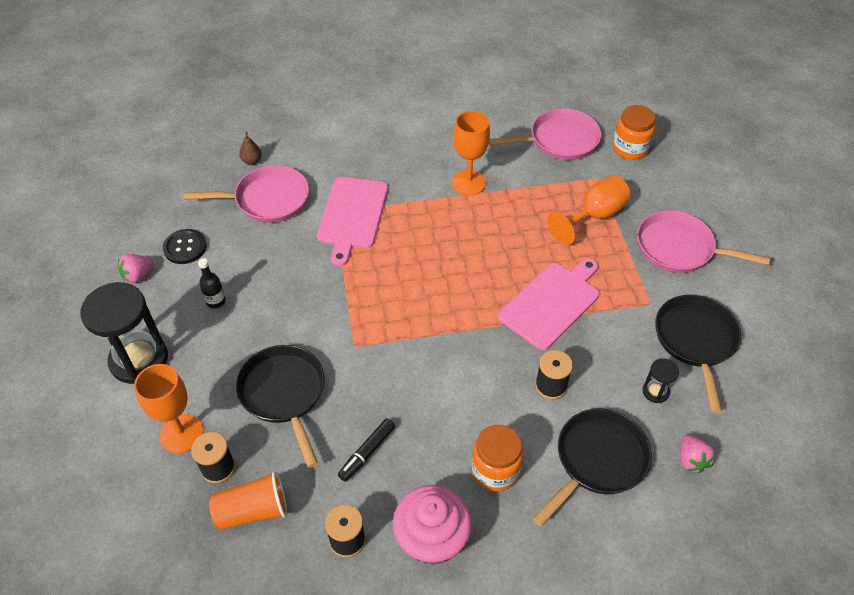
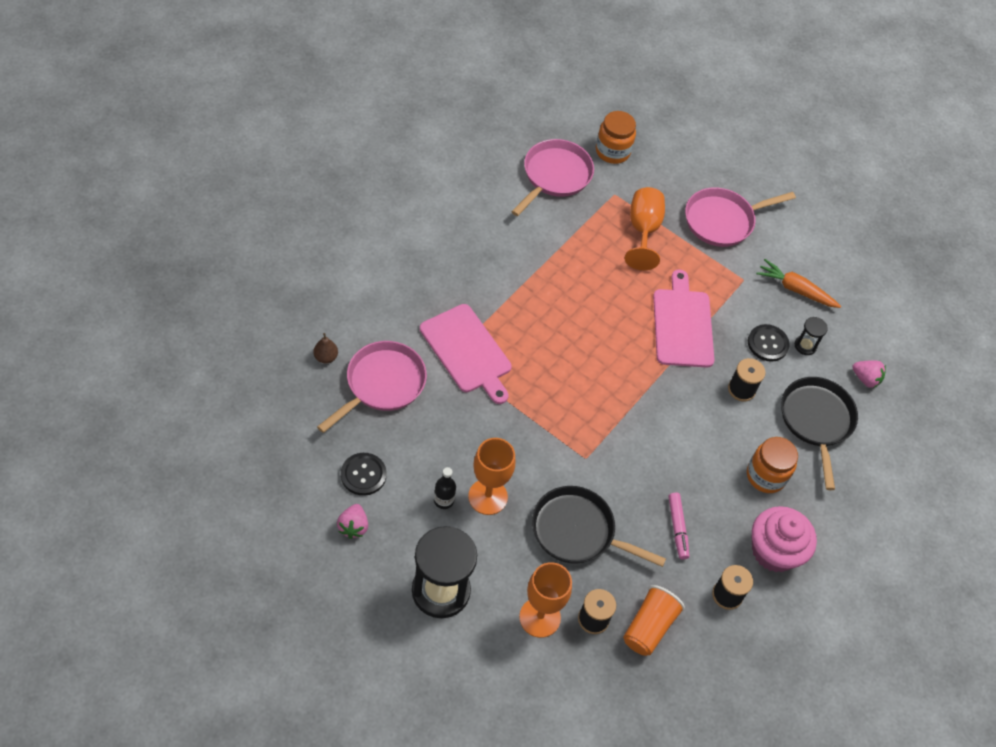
camera: 50 degrees left, 5 degrees up
(367, 452) = (677, 528): black marker -> pink marker
(468, 183) = (525, 261): orange goblet -> orange goblet (488, 497)
(618, 366) = (767, 344): none -> black button
(695, 341) = (795, 289): black pan -> orange carrot

